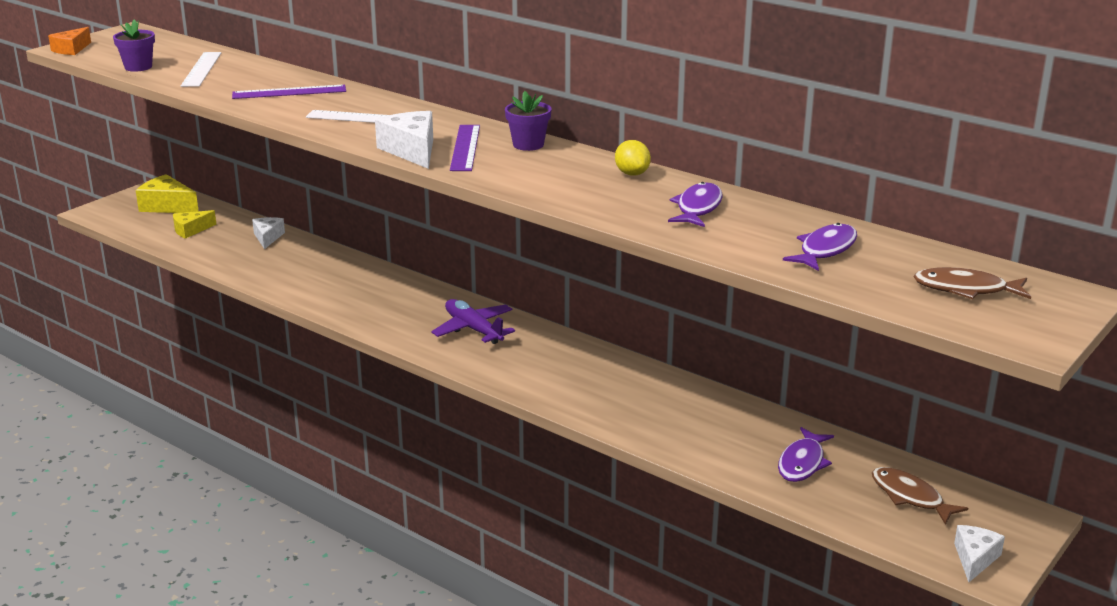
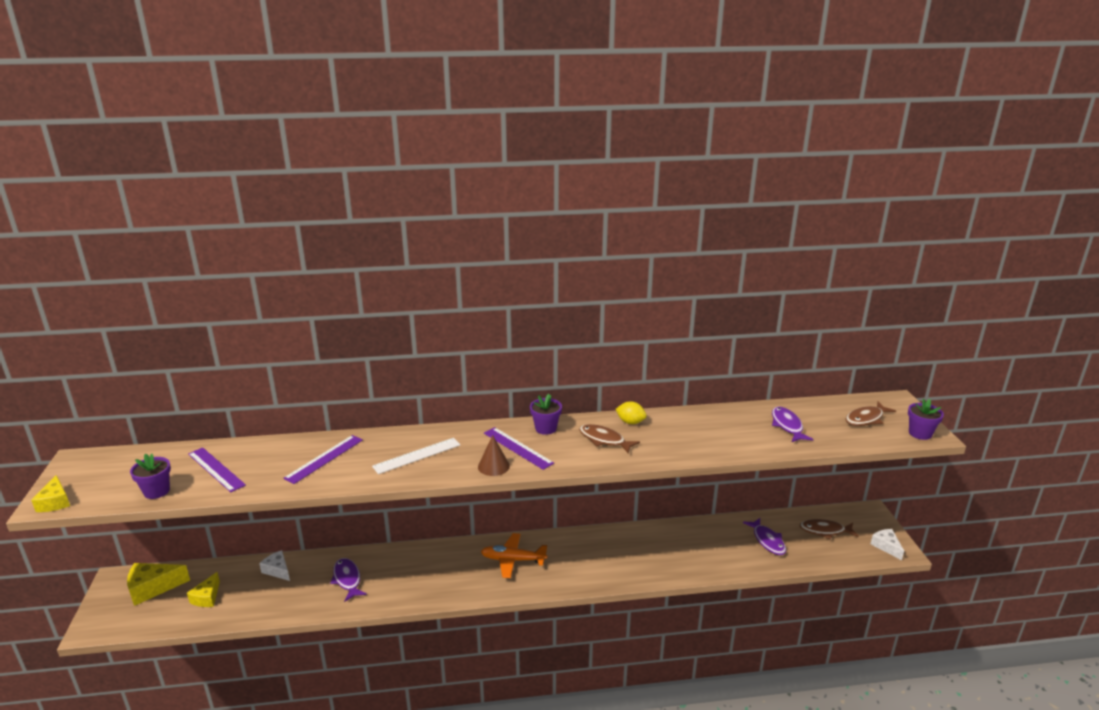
camera: 45 degrees left, 0 degrees up
(71, 49) = (55, 502): orange cheese -> yellow cheese
(202, 69) = (216, 469): white ruler -> purple ruler
(411, 151) = (493, 466): white cheese -> brown cone
(473, 329) = (512, 560): purple plane -> orange plane
(566, 175) = (604, 440): none -> brown fish
(698, 208) = (698, 429): purple fish -> purple fish (347, 579)
(1015, 334) = (920, 433): none -> purple flower pot

